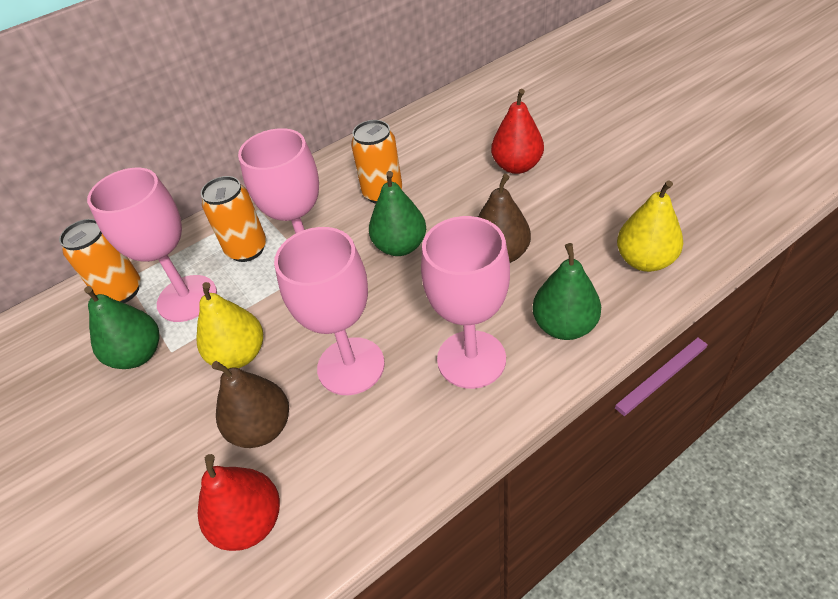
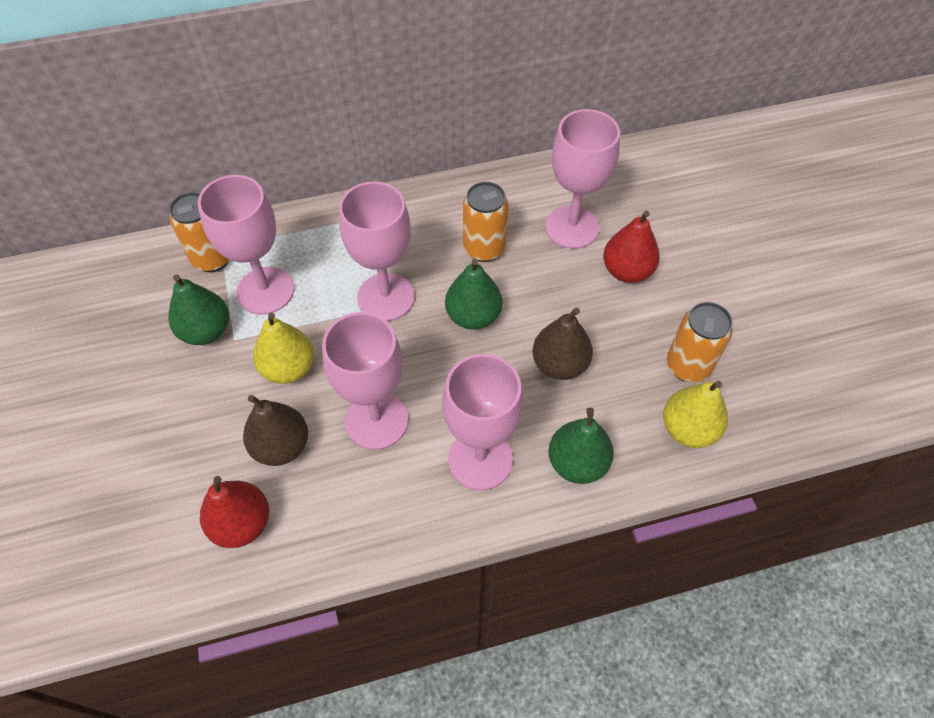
camera: 15 degrees right, 10 degrees up
(247, 249) = (335, 260): orange can -> orange can (688, 366)
(451, 152) = (572, 227): none -> pink goblet

